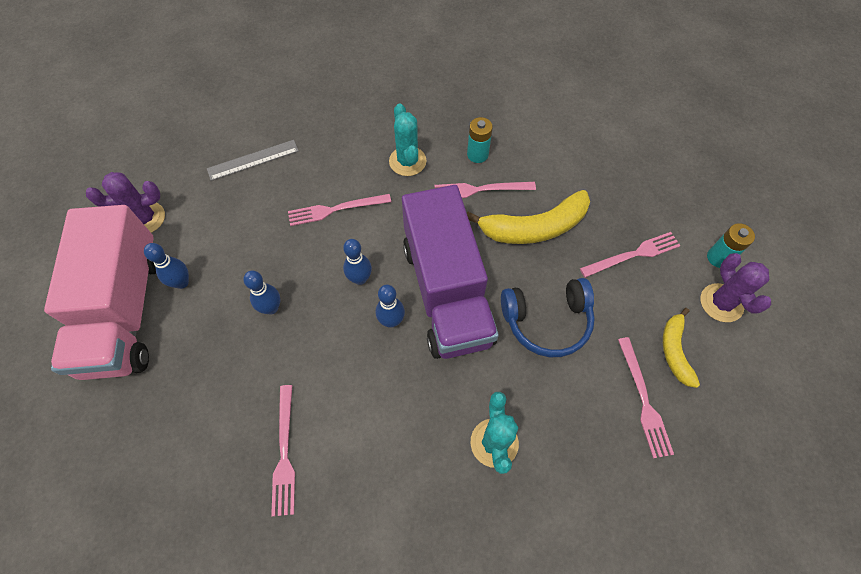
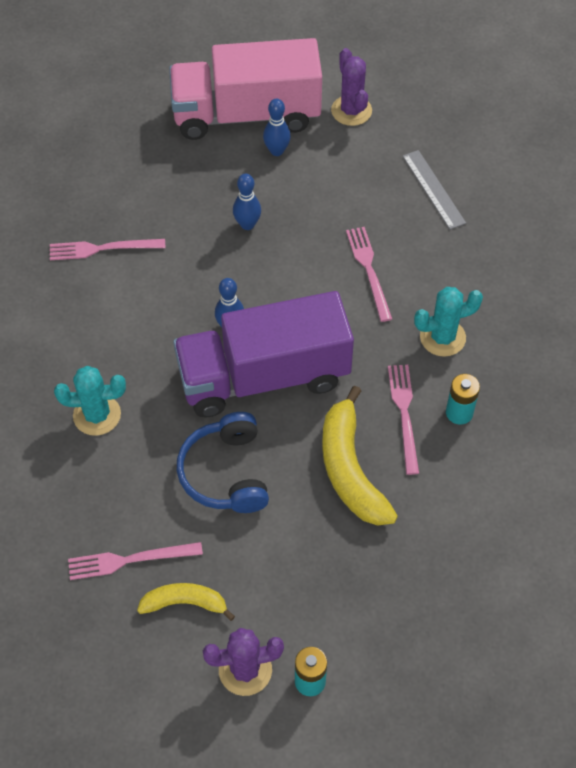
camera: 90 degrees right, 5 degrees down
(360, 278) = (280, 297): blue bowling pin -> none
(633, 254) = (313, 577): pink fork -> none

